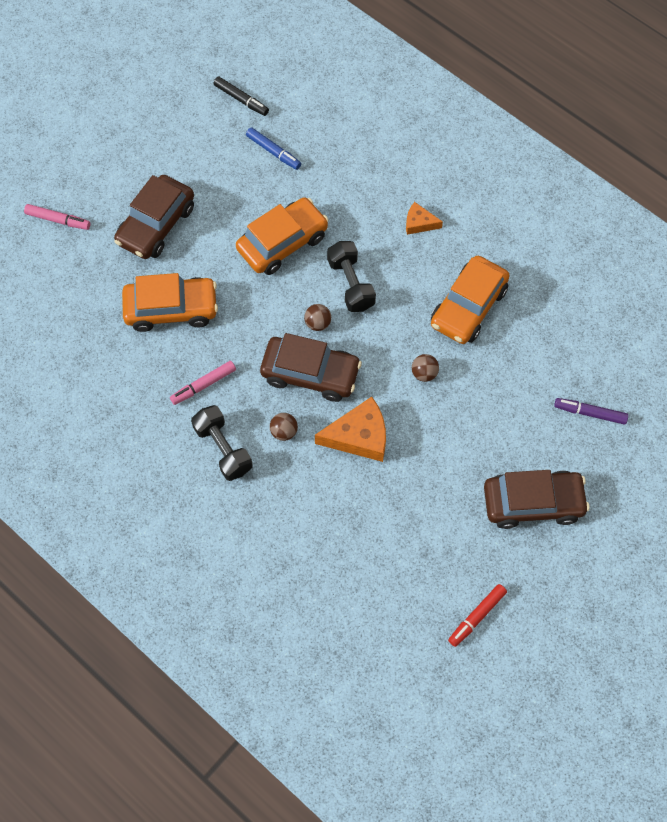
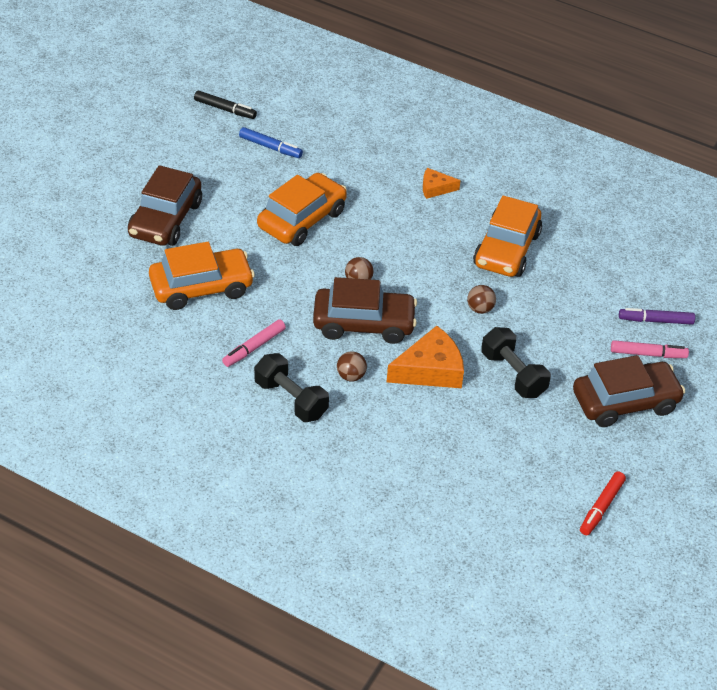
camera: 15 degrees left, 20 degrees down
(58, 220) = (59, 227): pink marker -> pink marker (648, 354)
(350, 284) = (382, 245): black dumbbell -> black dumbbell (513, 374)

